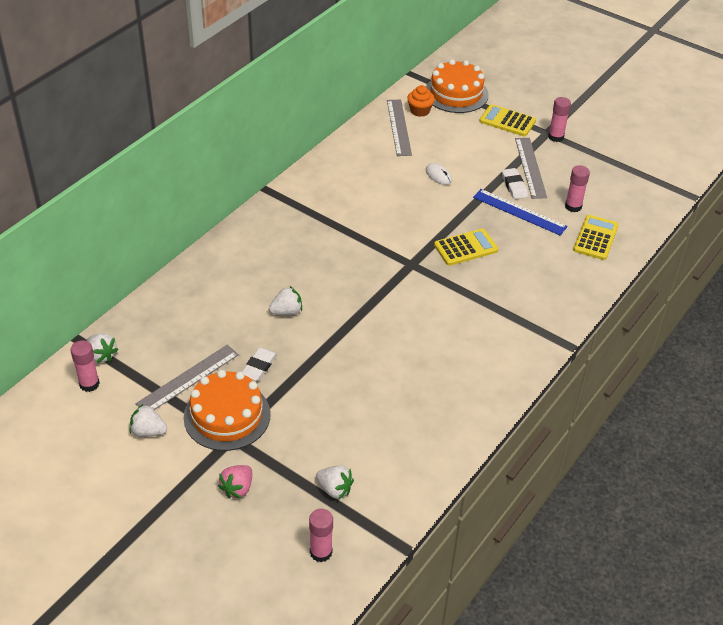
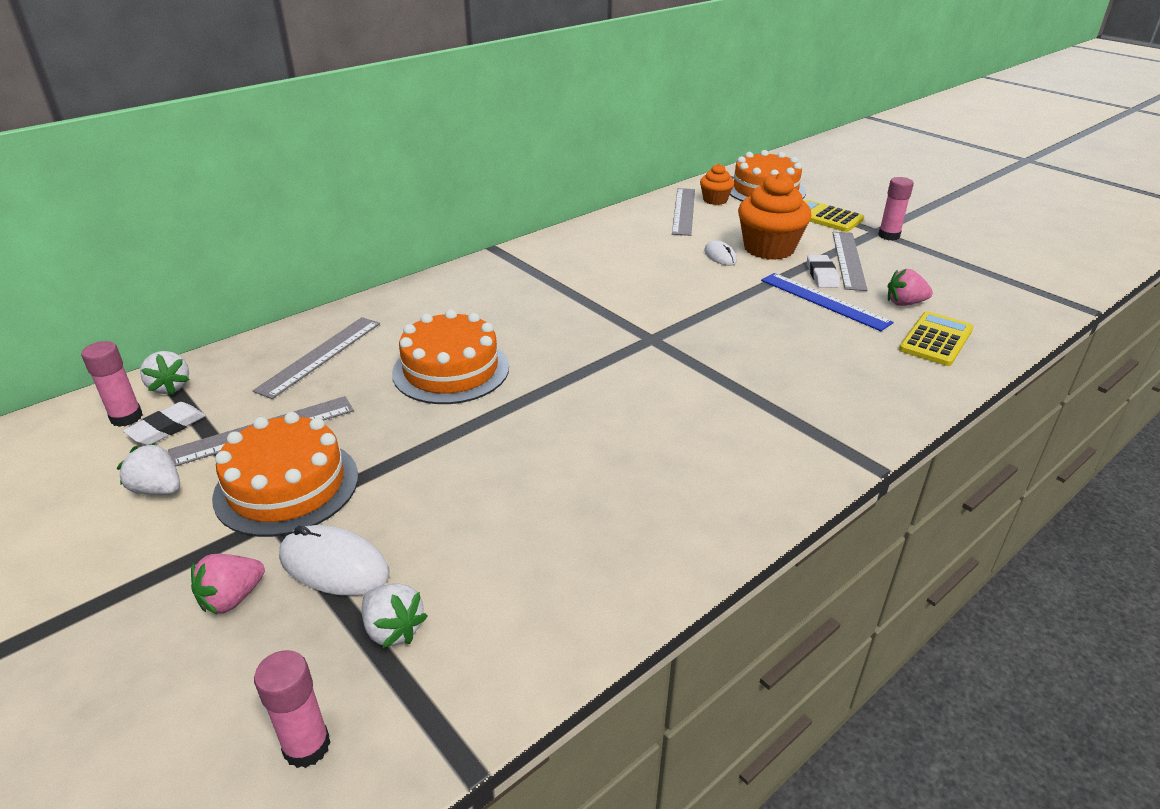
camera: 15 degrees right, 10 degrees down
(190, 313) = (320, 356): none -> grey ruler
(259, 366) = (374, 429): white eraser -> white eraser (167, 428)
(283, 460) = (334, 565): none -> white mouse
(286, 311) = (451, 370): white strawberry -> orange cake
(465, 248) = (736, 330): yellow calculator -> none
(472, 162) = (769, 248): none -> orange cupcake
(573, 206) = (904, 303): pink glue stick -> pink strawberry

